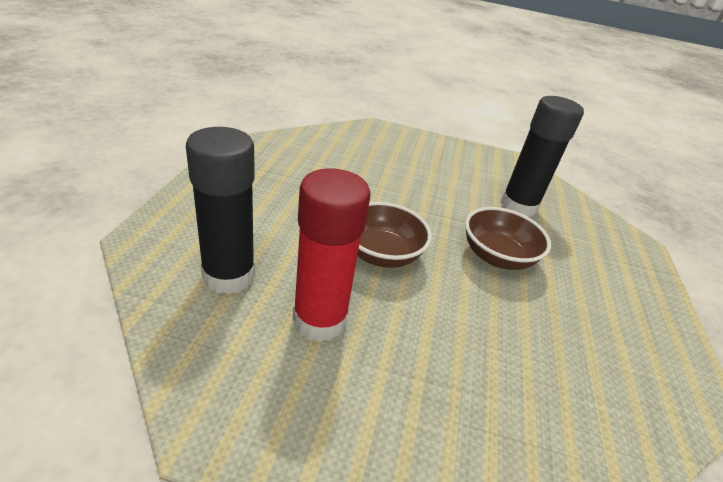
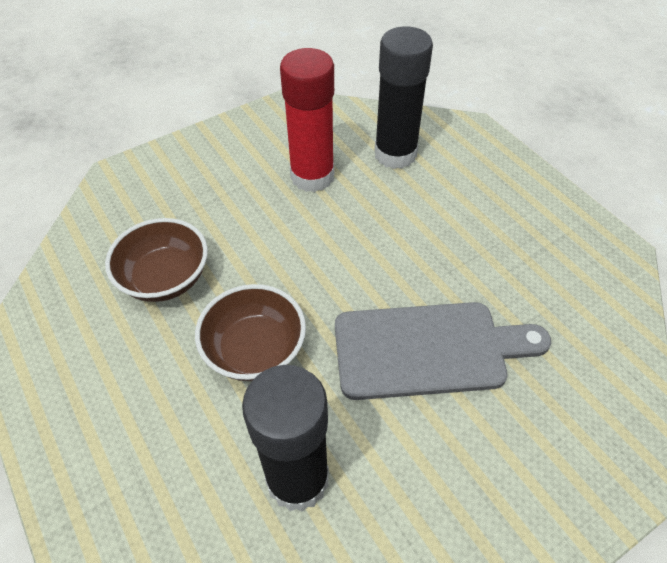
camera: 140 degrees right, 15 degrees up
(381, 254) = (342, 255): brown bowl -> brown bowl (165, 278)
(399, 191) = (428, 349): none -> grey cutting board

